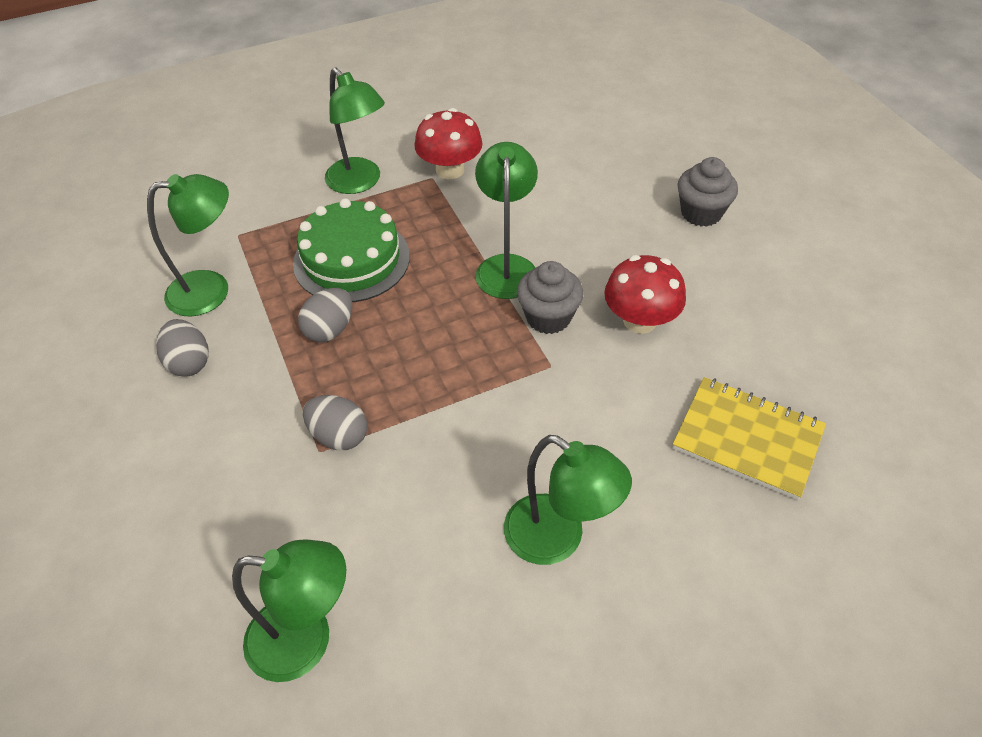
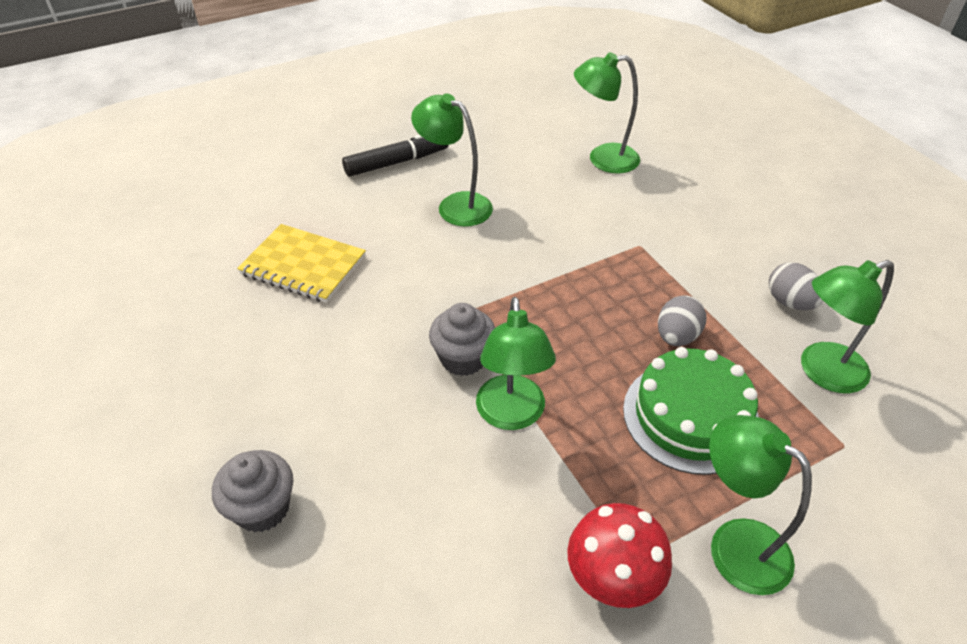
camera: 175 degrees right, 5 degrees down
(339, 436) = (628, 254): grey egg -> none
(640, 320) = (371, 359): red mushroom -> none
(659, 653) = (397, 162): none -> black marker

